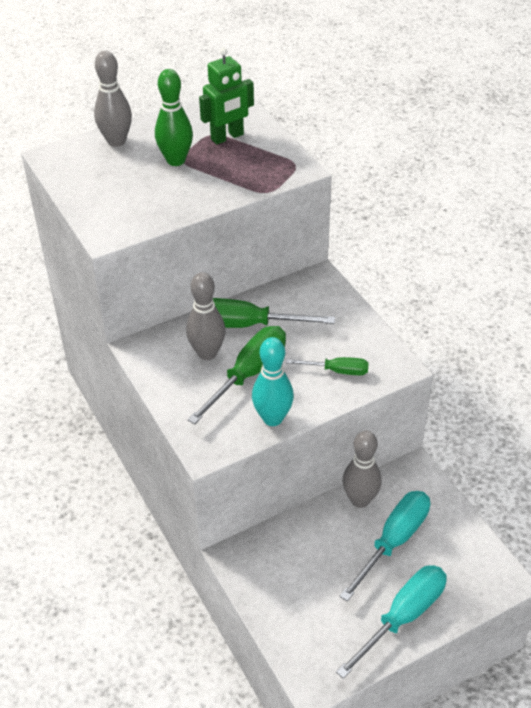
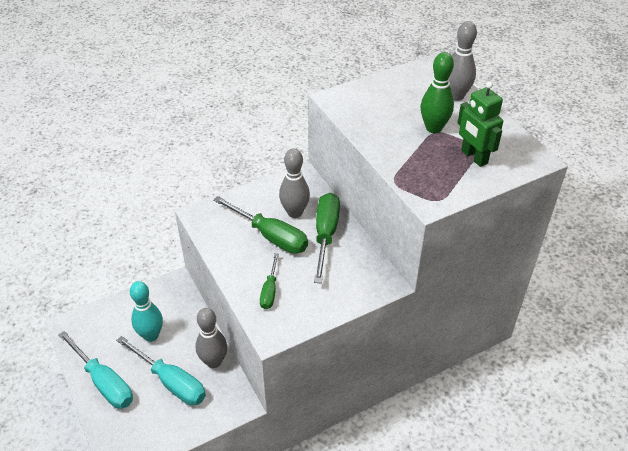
camera: 90 degrees right, 0 degrees up
(272, 418) = (223, 250): turquoise bowling pin -> turquoise bowling pin (151, 335)

